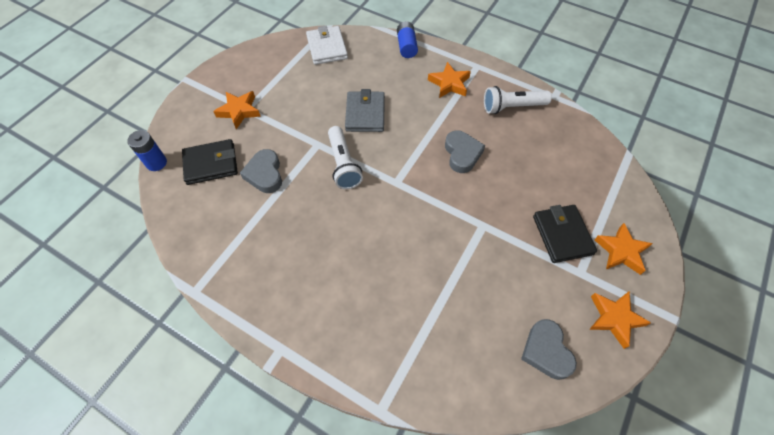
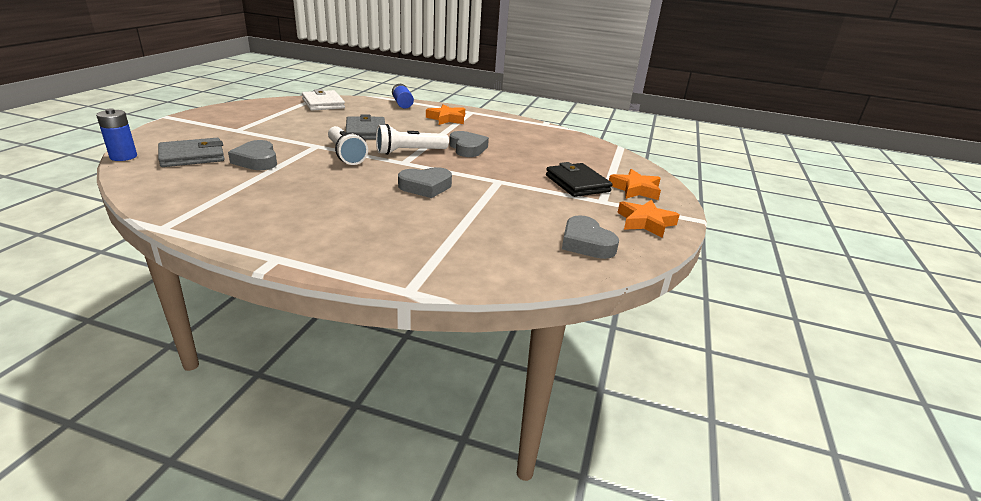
camera: 15 degrees left, 30 degrees down
(211, 164) = (192, 156): black wallet -> grey wallet
(239, 111) = (228, 131): orange star -> none
(412, 233) = (425, 187): none -> grey heart
(512, 107) = (508, 128): white flashlight -> white flashlight (409, 152)

